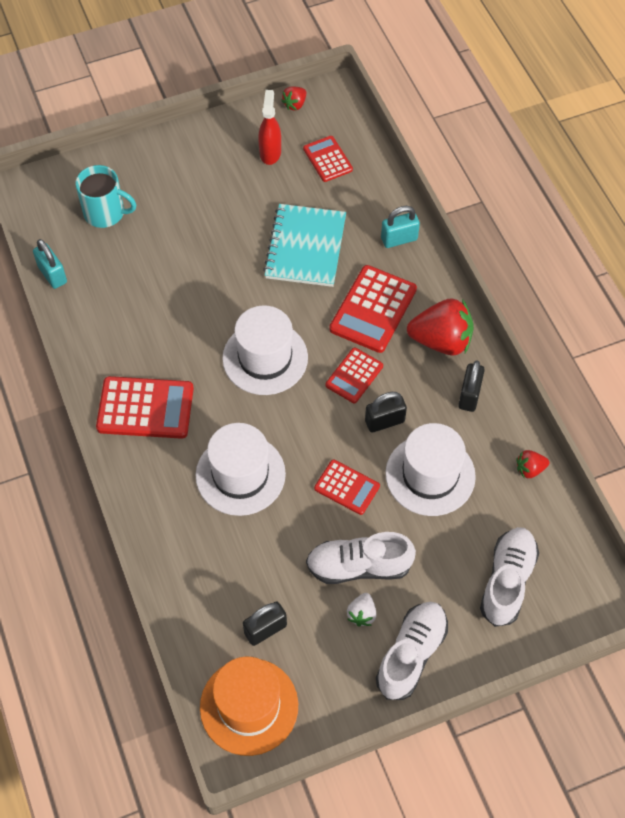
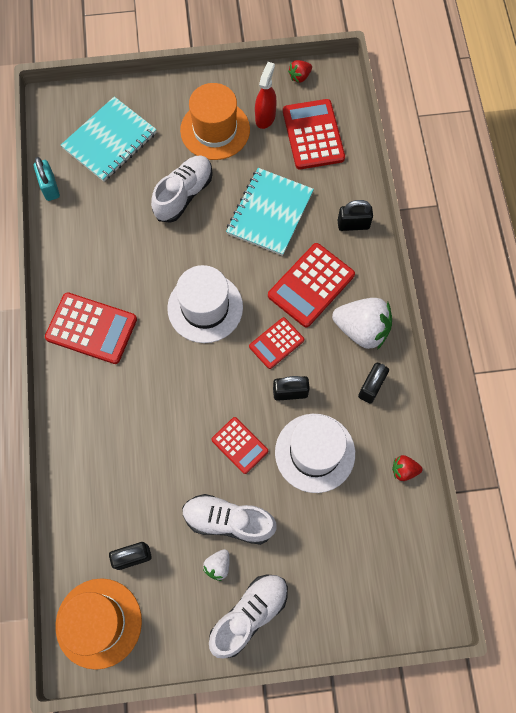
camera: 15 degrees right, 10 degrees up
(105, 213) = (110, 141): turquoise mug -> turquoise notebook
(219, 177) = (215, 130): none -> orange hat
(240, 474) = (153, 410): white hat -> none
(327, 159) = (313, 135): red calculator -> red calculator, size x1.66
(399, 239) = (353, 224): turquoise padlock -> black padlock
(441, 341) = (362, 329): red strawberry -> white strawberry
(507, 581) = (352, 570): white shoe -> white shoe (184, 194)

